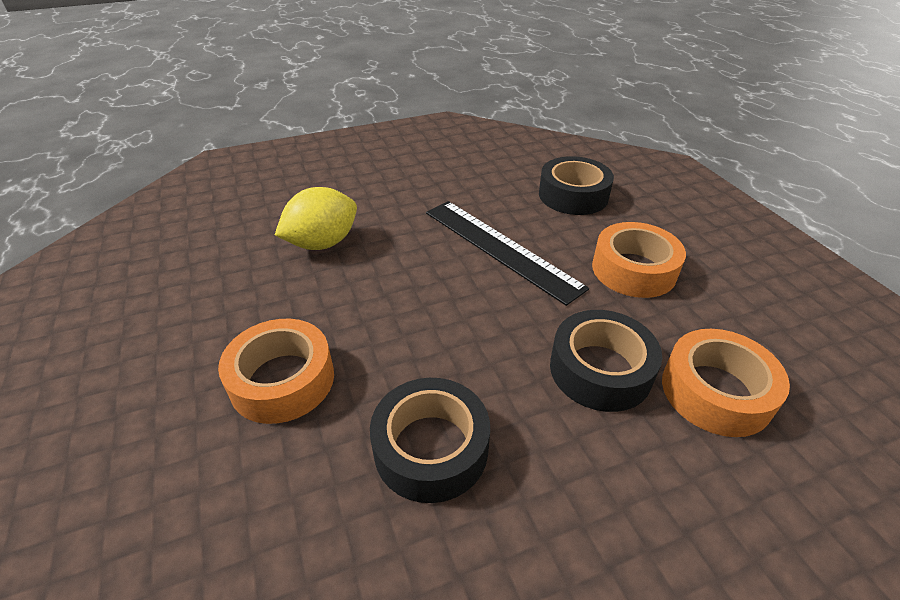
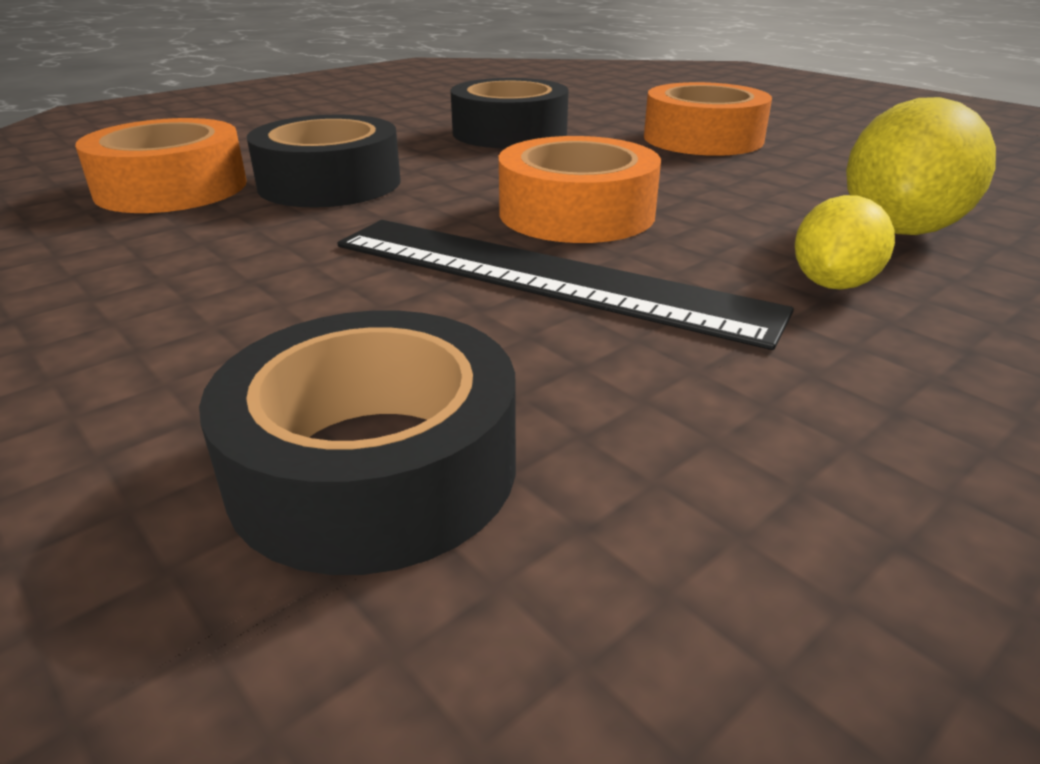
camera: 160 degrees right, 10 degrees down
(396, 221) = (832, 284): none -> yellow lemon
(633, 269) = (227, 289): orange tape -> orange tape (576, 213)

